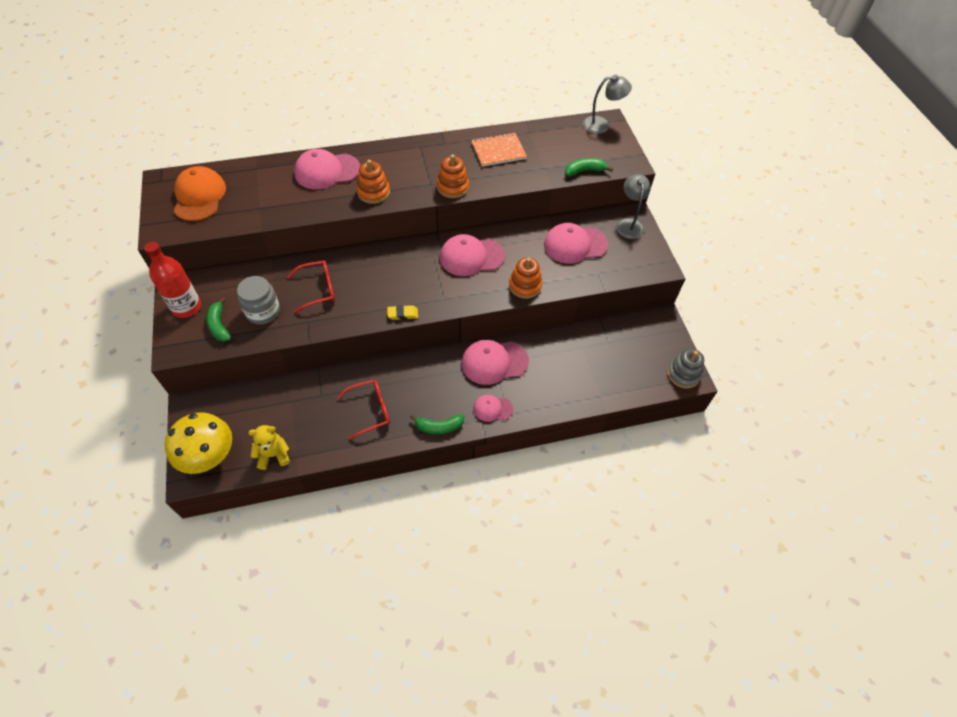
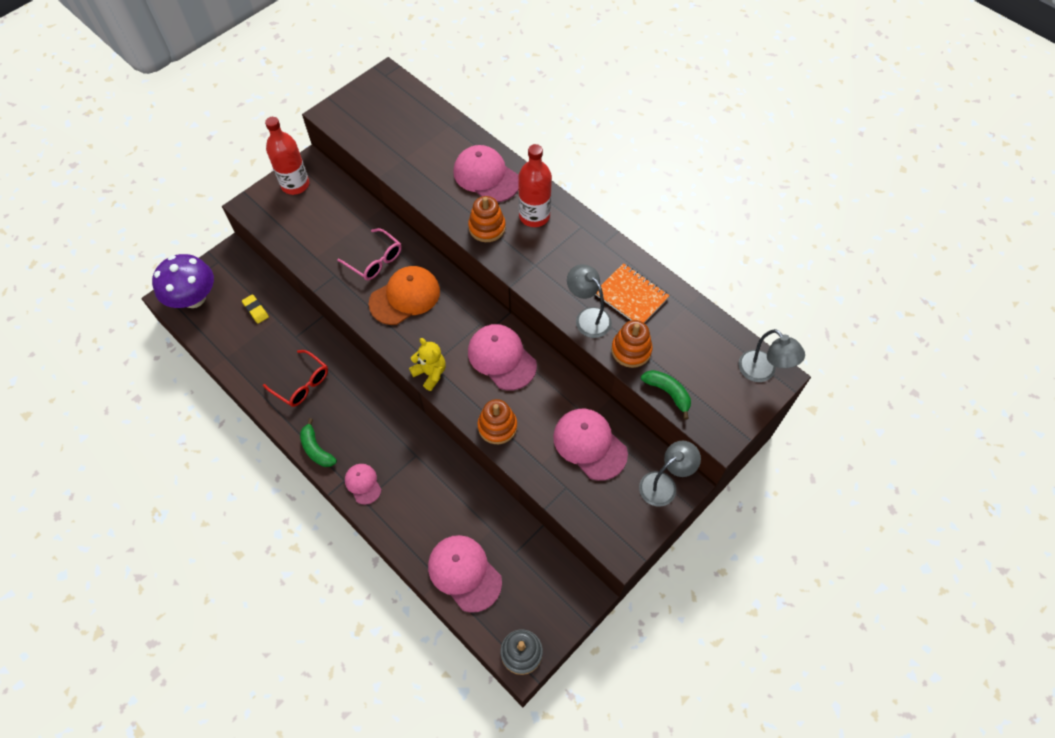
camera: 60 degrees right, 5 degrees up
(199, 196) = (386, 111): orange cap -> orange cap (405, 297)
(209, 456) = (194, 298): yellow mushroom -> purple mushroom
(219, 325) = (291, 218): green banana -> none
(263, 312) = (324, 238): grey jar -> none
(273, 455) = (219, 341): yellow teddy bear -> yellow teddy bear (430, 373)
(318, 289) = (375, 261): red glasses -> pink glasses
(388, 164) = (534, 216): none -> red bottle
(402, 314) = (390, 342): yellow eraser -> yellow eraser (256, 310)
(453, 187) = (545, 286): orange stacking toy -> orange stacking toy (631, 350)
(494, 362) = (418, 455): pink cap -> pink cap (464, 573)
(497, 179) = (588, 317): none -> grey lamp

